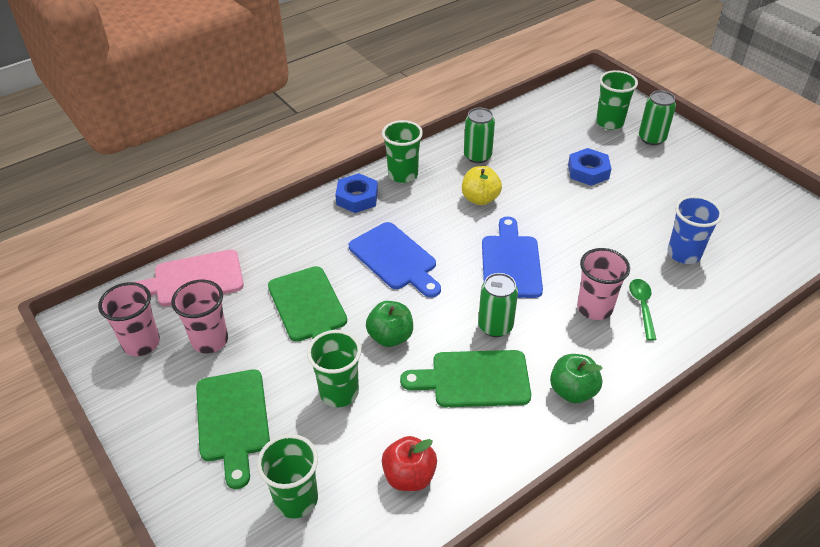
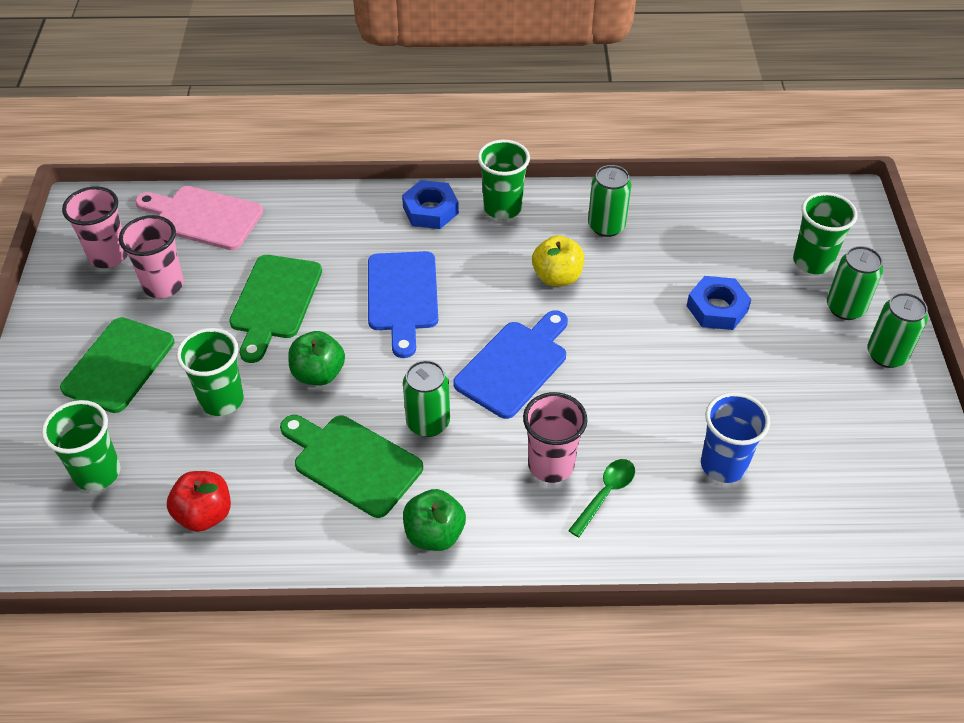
camera: 35 degrees right, 5 degrees up
(697, 152) = (886, 355): none -> green can

